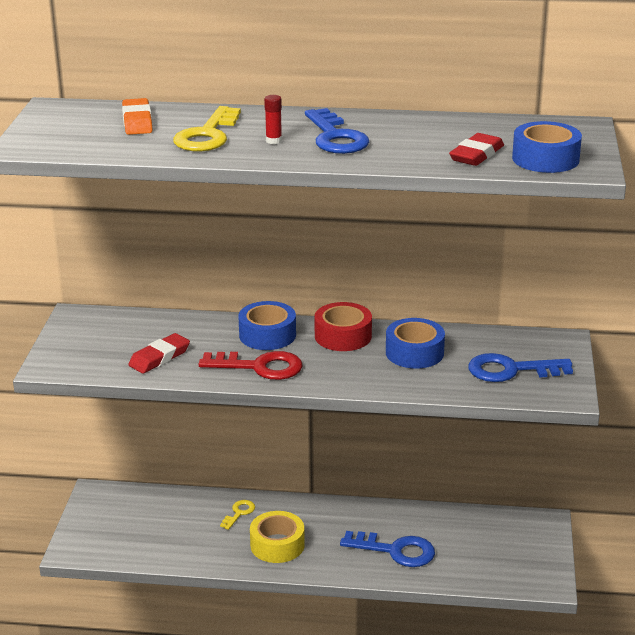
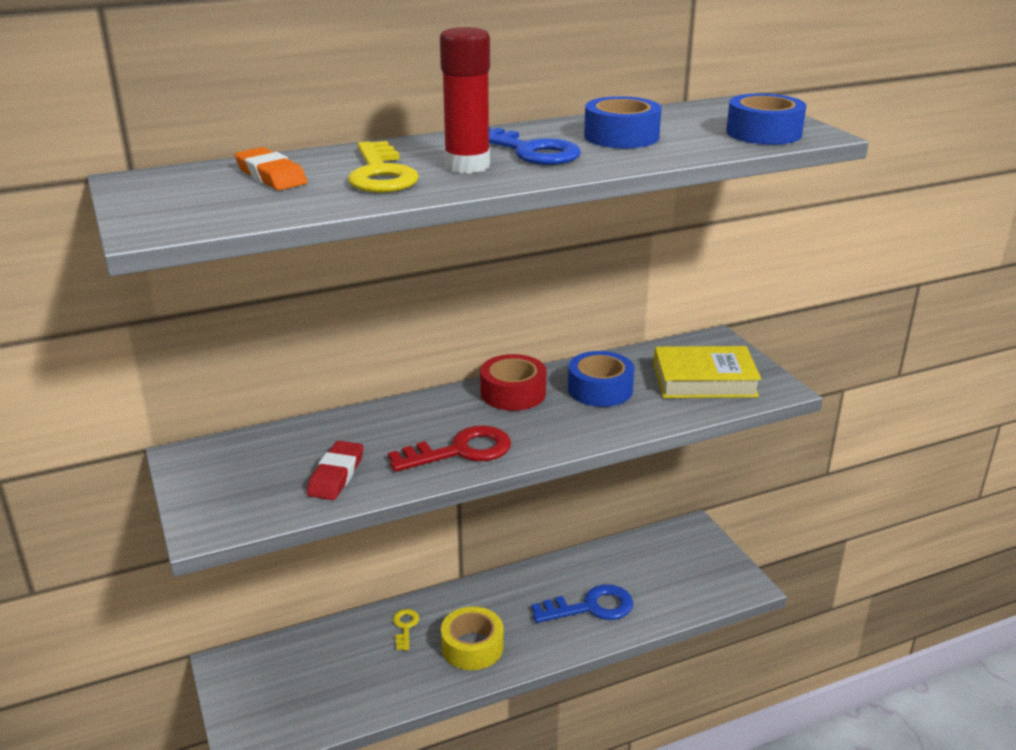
camera: 30 degrees left, 0 degrees up
(267, 335) = (433, 414): blue tape -> blue tape (621, 136)
(273, 141) = (467, 166): red glue stick -> red glue stick, size x2.22
(476, 155) = (696, 141): red eraser -> none
(510, 370) = (704, 380): blue key -> yellow book

